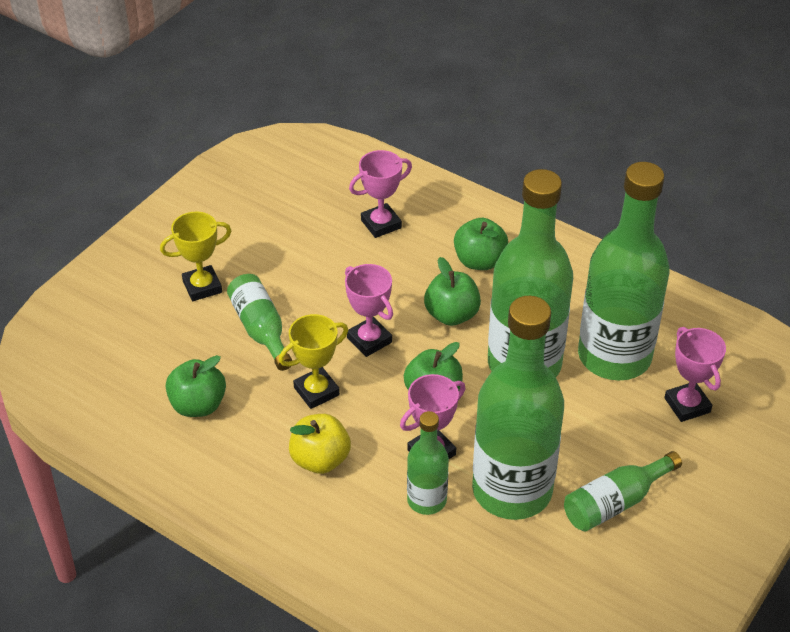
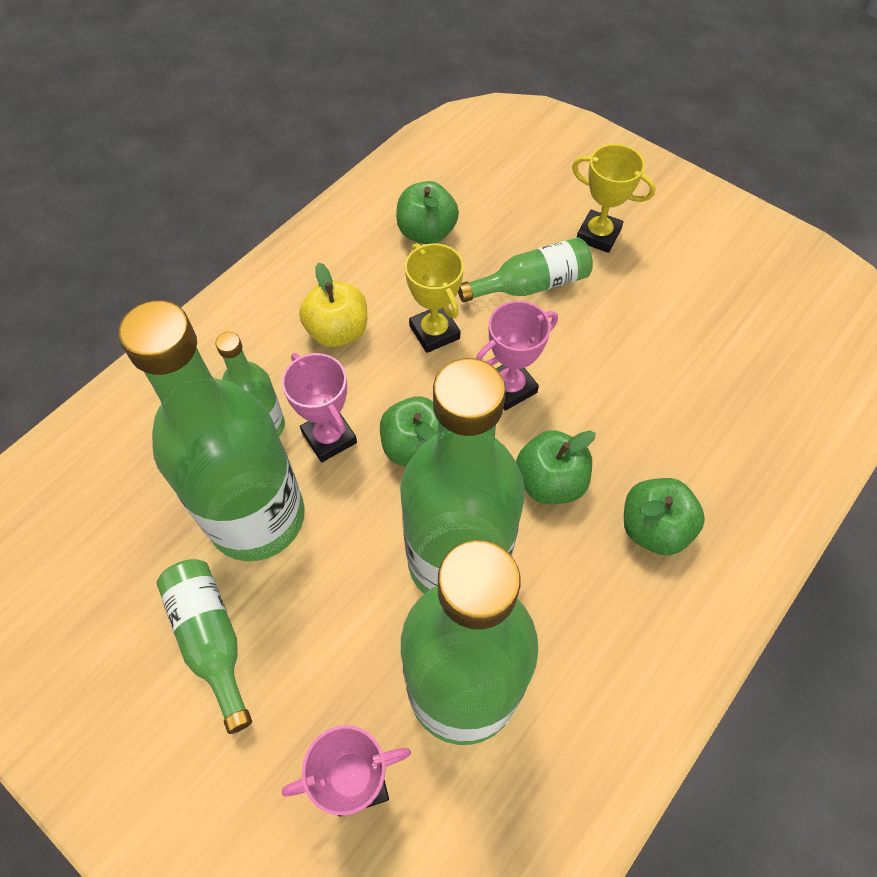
camera: 95 degrees right, 15 degrees up
(202, 287) = (598, 235): yellow trophy -> yellow trophy turned 45 degrees counterclockwise
(381, 224) = (718, 414): pink trophy -> none

